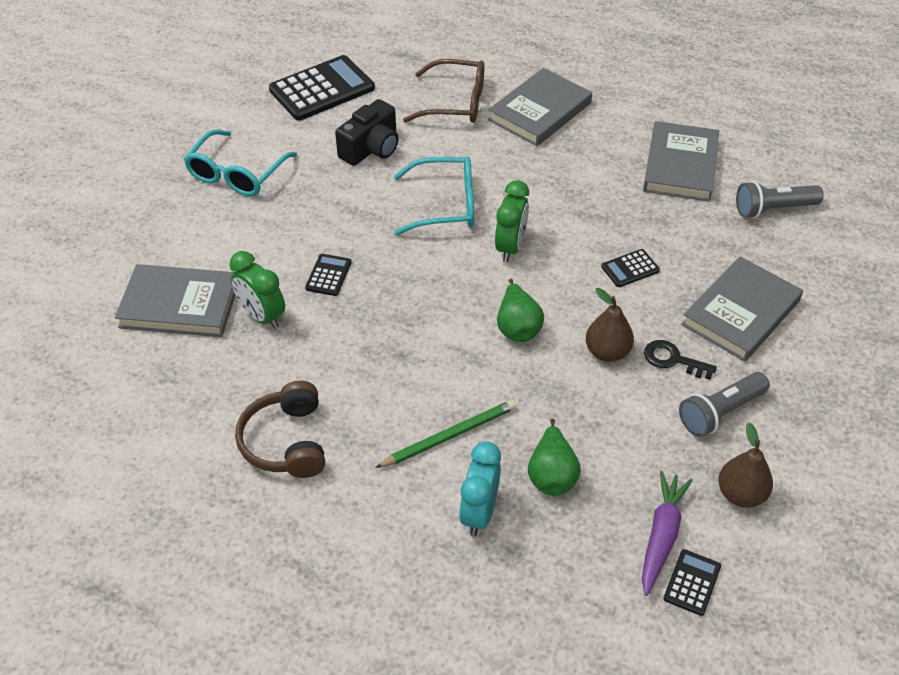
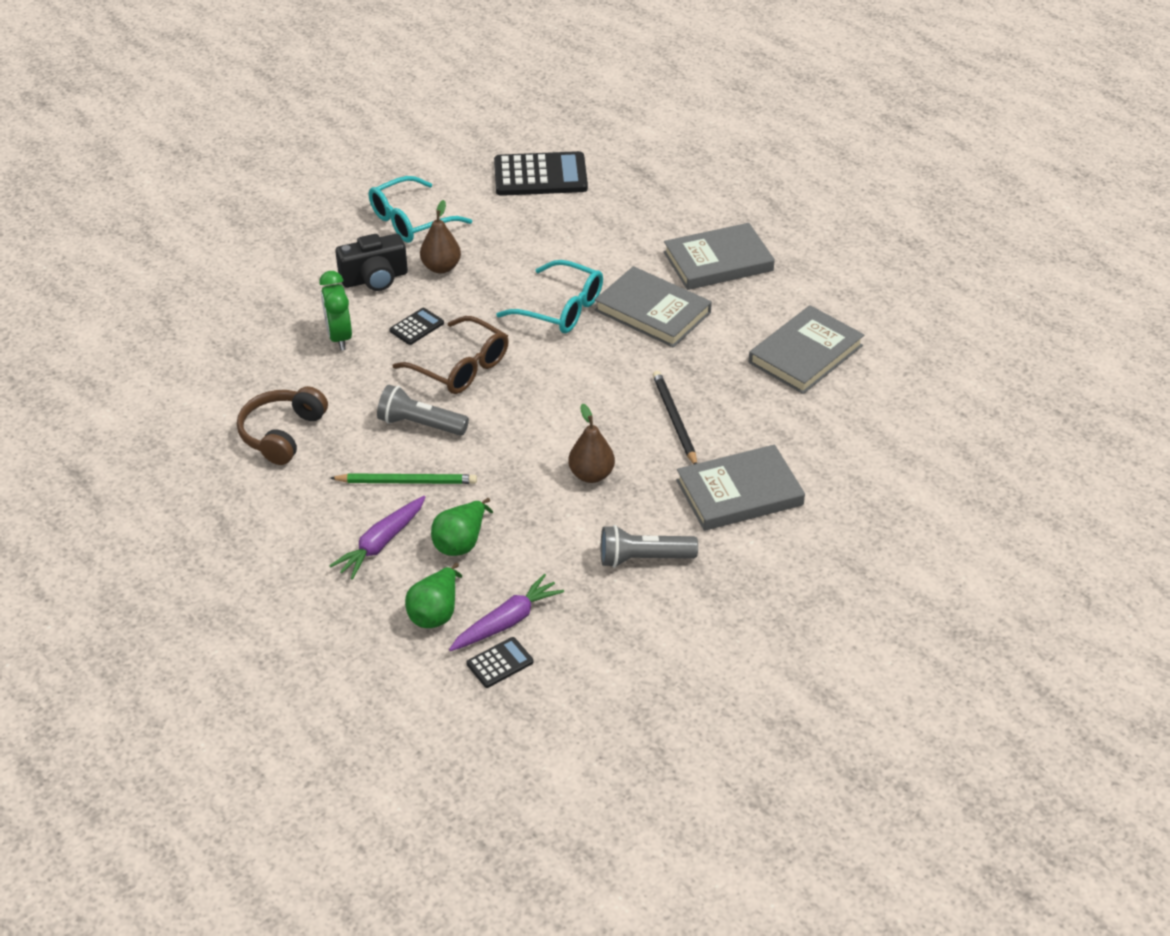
camera: 30 degrees right, 5 degrees down
(179, 305) = (285, 305): grey book -> grey book (652, 311)
(371, 149) = (539, 240): black camera -> black camera (375, 278)
(455, 103) = (648, 227): brown glasses -> brown glasses (460, 367)
(479, 513) = (381, 544): turquoise clock -> purple carrot
(510, 247) = (586, 363): green clock -> none
(517, 327) = (534, 426): green pear -> green pear (435, 612)
(630, 269) = (674, 420): black calculator -> black pencil
(673, 360) = (642, 503): black key -> none
(741, 494) = (600, 623): brown pear -> brown pear (441, 267)
(773, 209) = (857, 423): grey flashlight -> grey flashlight (420, 424)

